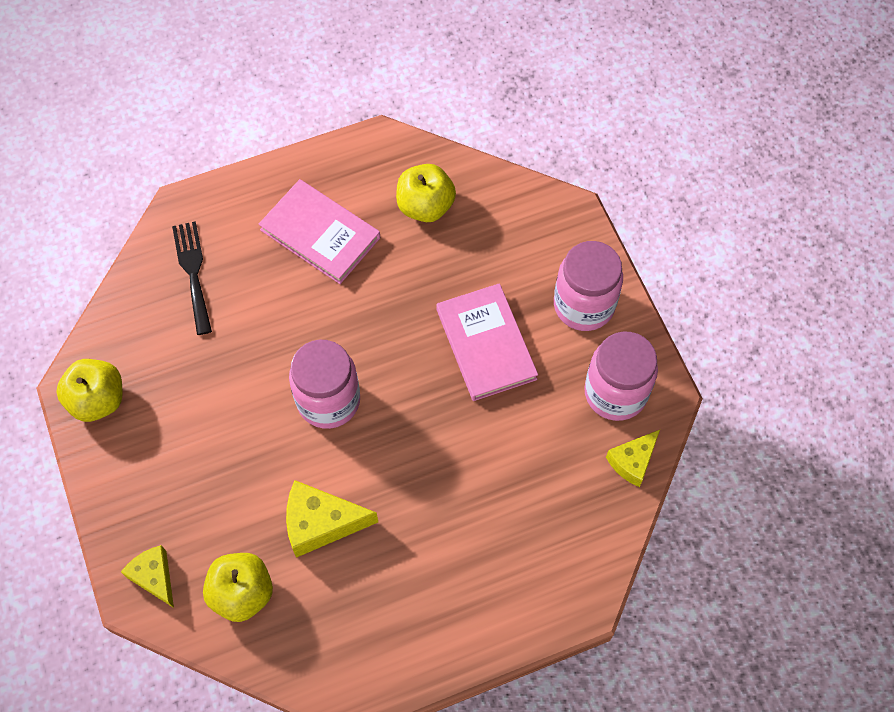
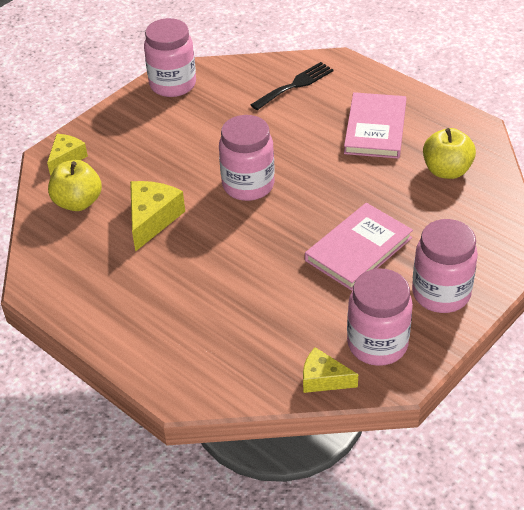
camera: 65 degrees right, 20 degrees down
(98, 400) = (173, 84): yellow apple -> pink jar
(321, 523) = (152, 219): yellow cheese -> yellow cheese turned 45 degrees clockwise

